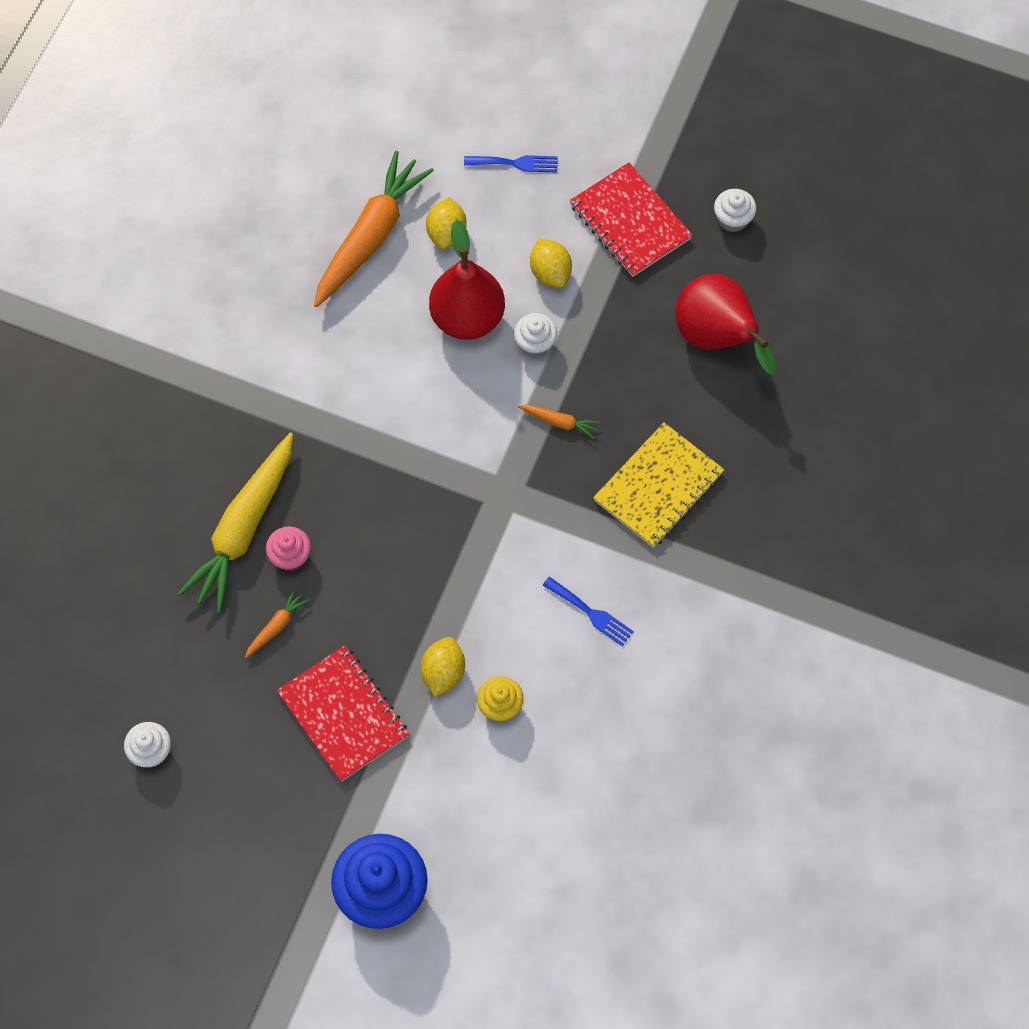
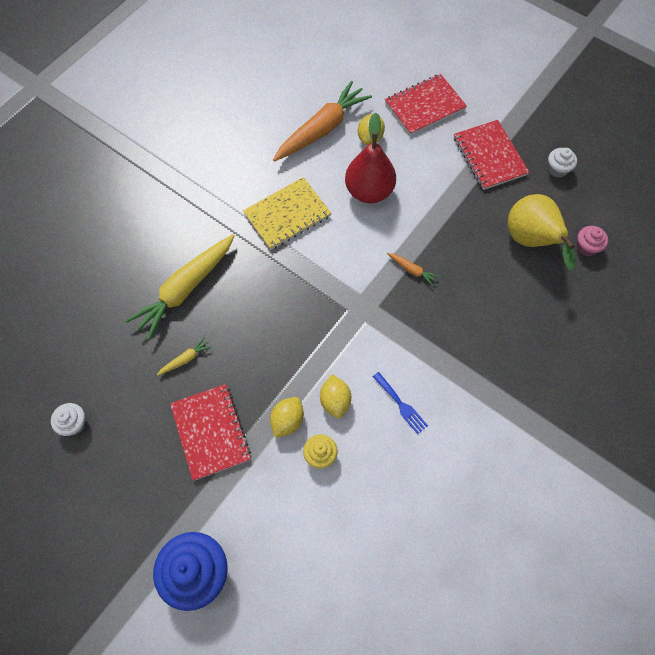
camera: 15 degrees right, 0 degrees up
(276, 626) = (185, 359): orange carrot -> yellow carrot
(290, 556) = (209, 315): pink cupcake -> pink cupcake (587, 247)
(515, 163) = (425, 106): blue fork -> red notebook
(535, 344) = (409, 217): white cupcake -> none
(550, 273) = (430, 175): yellow lemon -> yellow lemon (335, 401)
(658, 487) = (469, 329): yellow notebook -> yellow notebook (287, 215)
(717, 338) = (531, 241): red pear -> yellow pear

